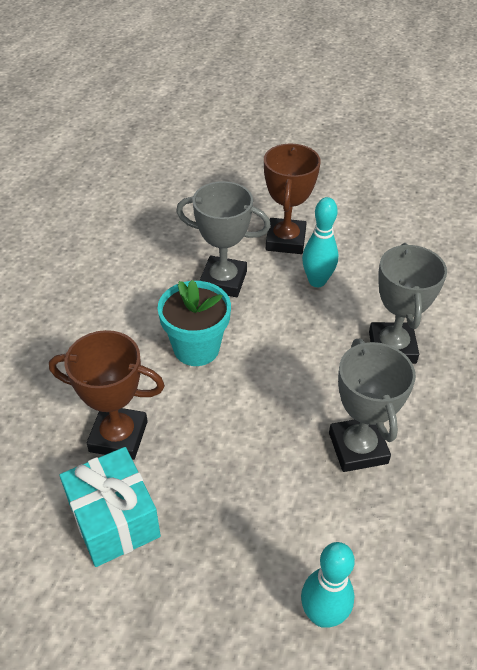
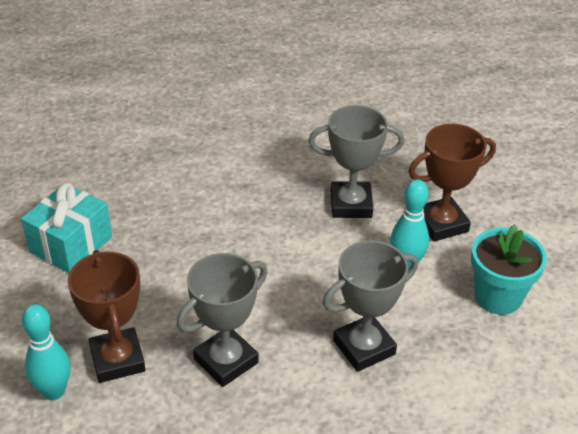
camera: 60 degrees right, 5 degrees down
(118, 436) = (142, 215): brown trophy -> brown trophy (117, 359)
(196, 348) = (260, 220): turquoise flower pot -> turquoise flower pot (498, 297)
(223, 281) = (351, 204): grey trophy -> grey trophy turned 75 degrees counterclockwise

